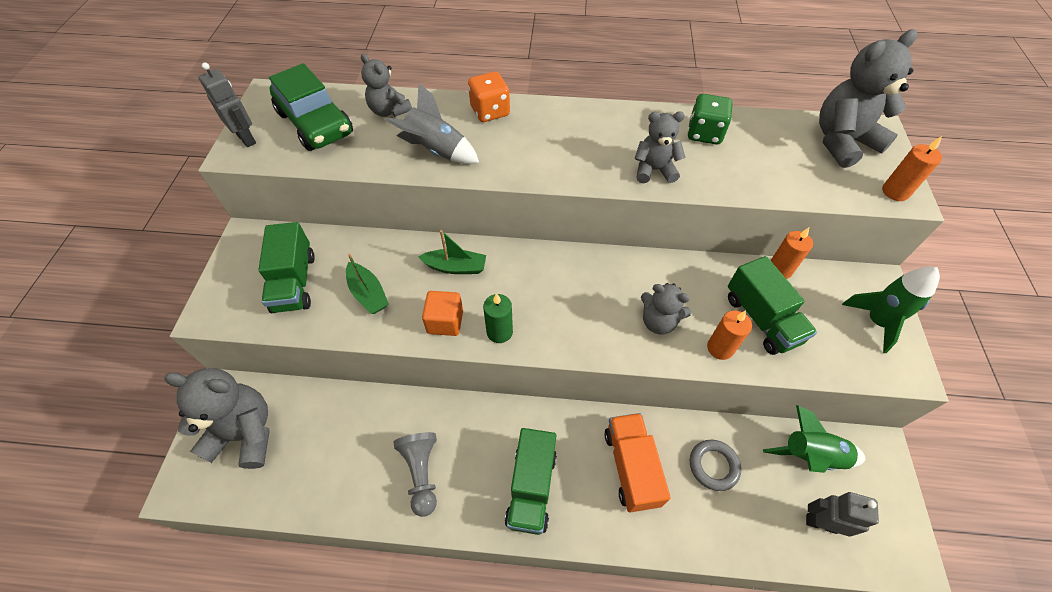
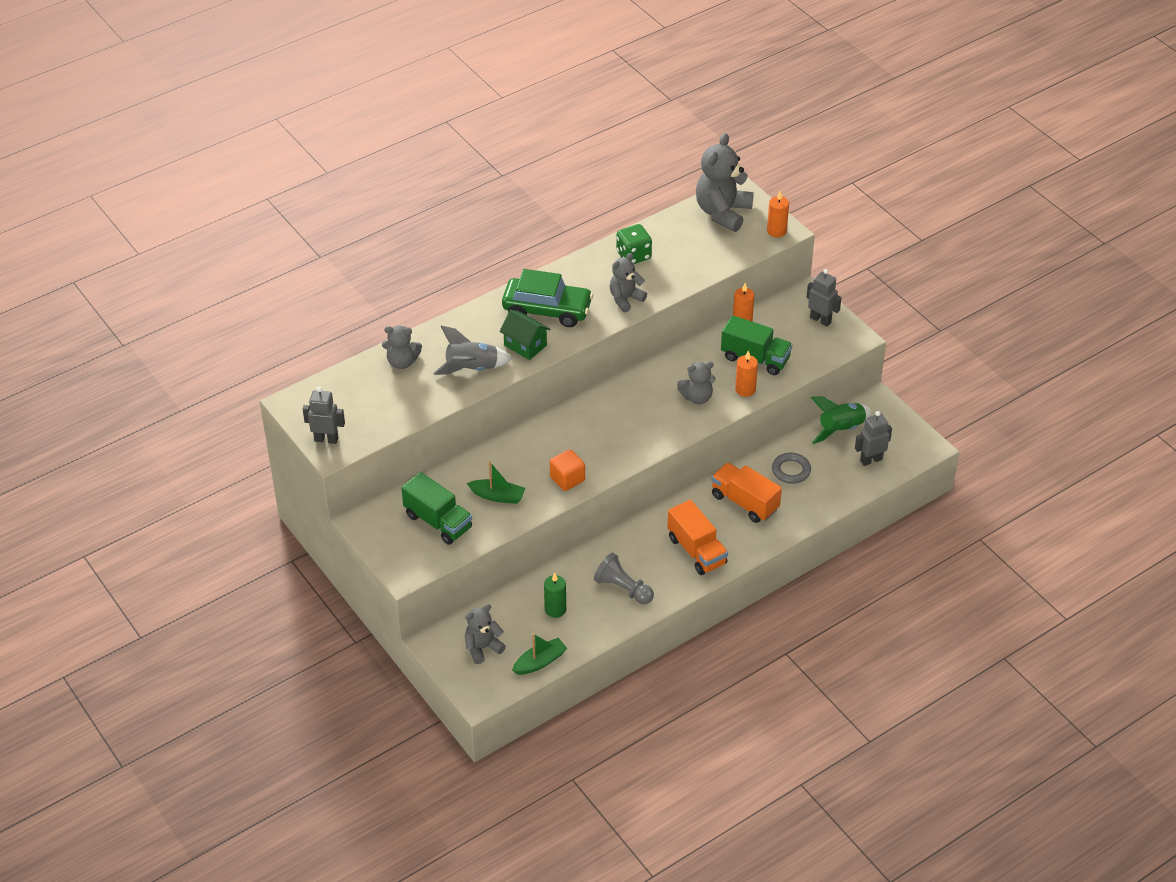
camera: 40 degrees left, 10 degrees down
(245, 434) = (483, 648): grey teddy bear -> grey teddy bear, size x0.59
(316, 123) = (361, 401): green car -> green car (547, 310)
(455, 267) = (536, 446): green boat -> green boat (540, 662)
(490, 111) = (474, 321): orange dice -> none
(499, 332) = (607, 463): green candle -> green candle (555, 609)
(508, 158) = (525, 345): none -> green house
(531, 487) = (696, 551): green truck -> orange truck
(876, 322) = (820, 320): green rocket -> grey robot

